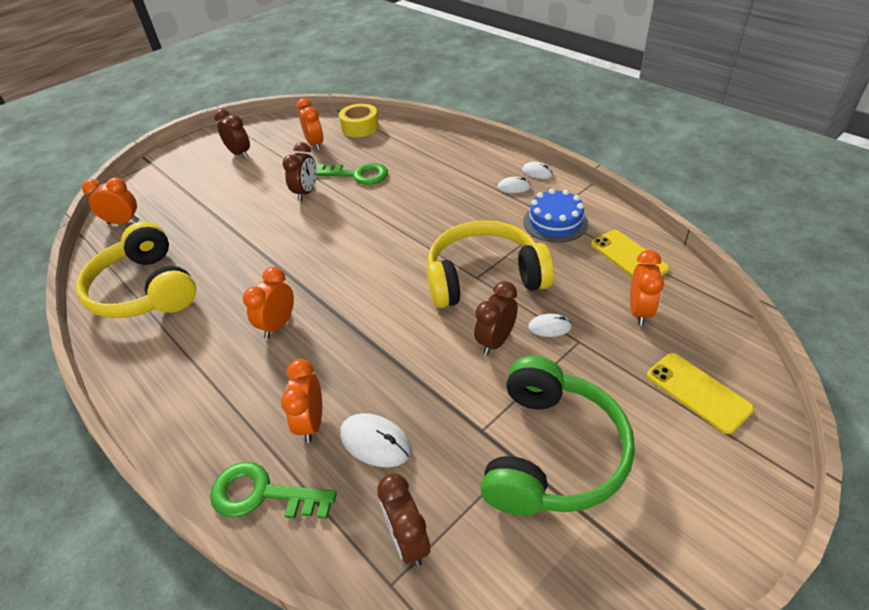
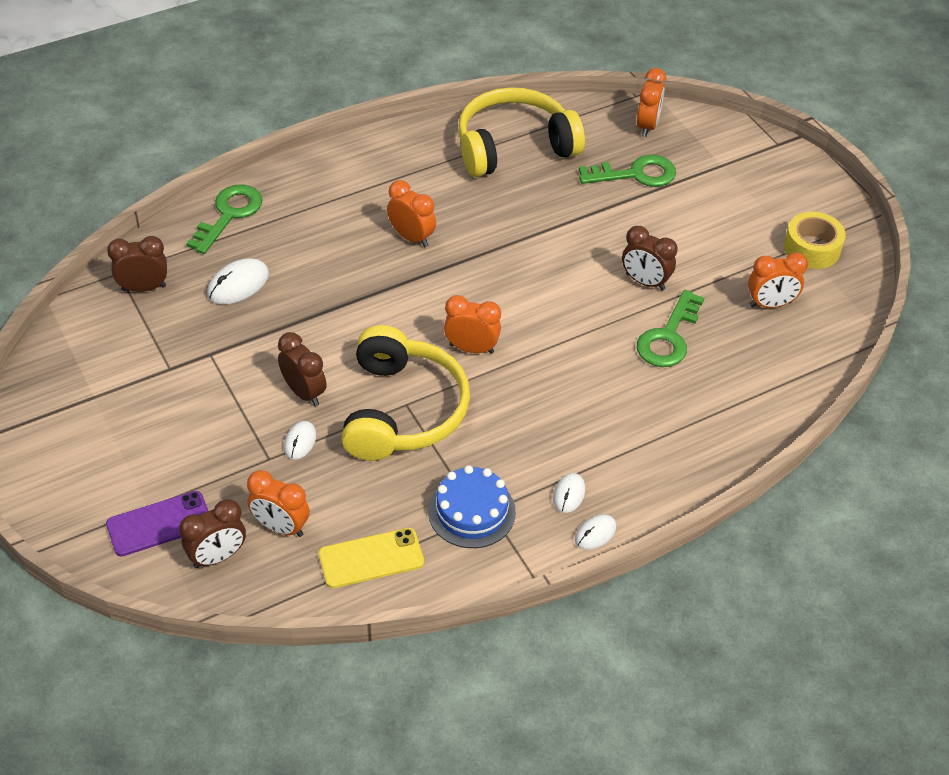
camera: 100 degrees right, 5 degrees up
(185, 217) = (635, 174): none -> green key
(240, 154) = (772, 226): brown clock -> brown clock (217, 557)
(311, 423) = (280, 248): orange clock -> orange clock (471, 348)
(360, 127) = (806, 360): yellow tape -> yellow tape (812, 248)
(552, 452) = (162, 393): green headphones -> none
(698, 392) = (159, 524): yellow phone -> purple phone

